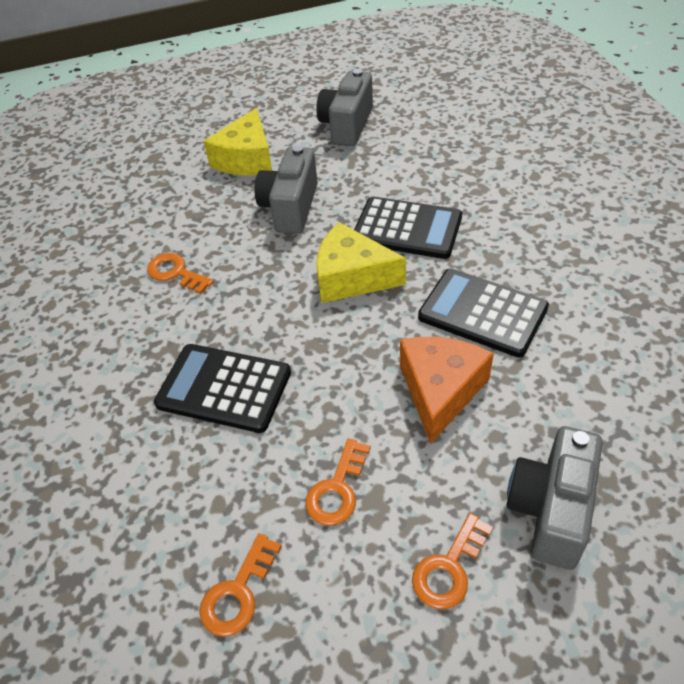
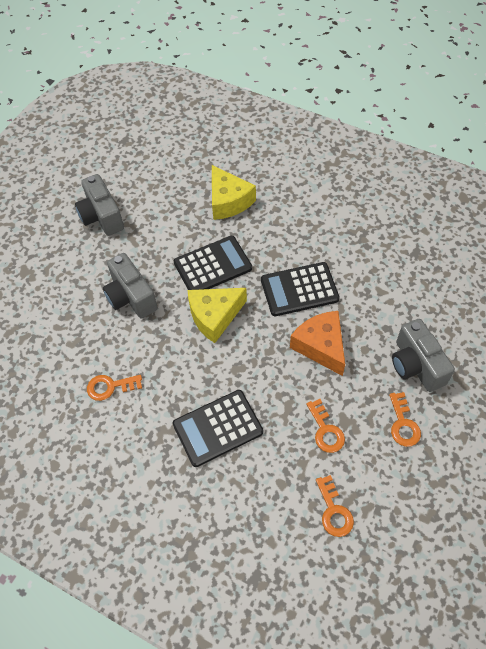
camera: 45 degrees left, 10 degrees up
(246, 159) = (63, 282): yellow cheese -> yellow cheese (228, 201)

